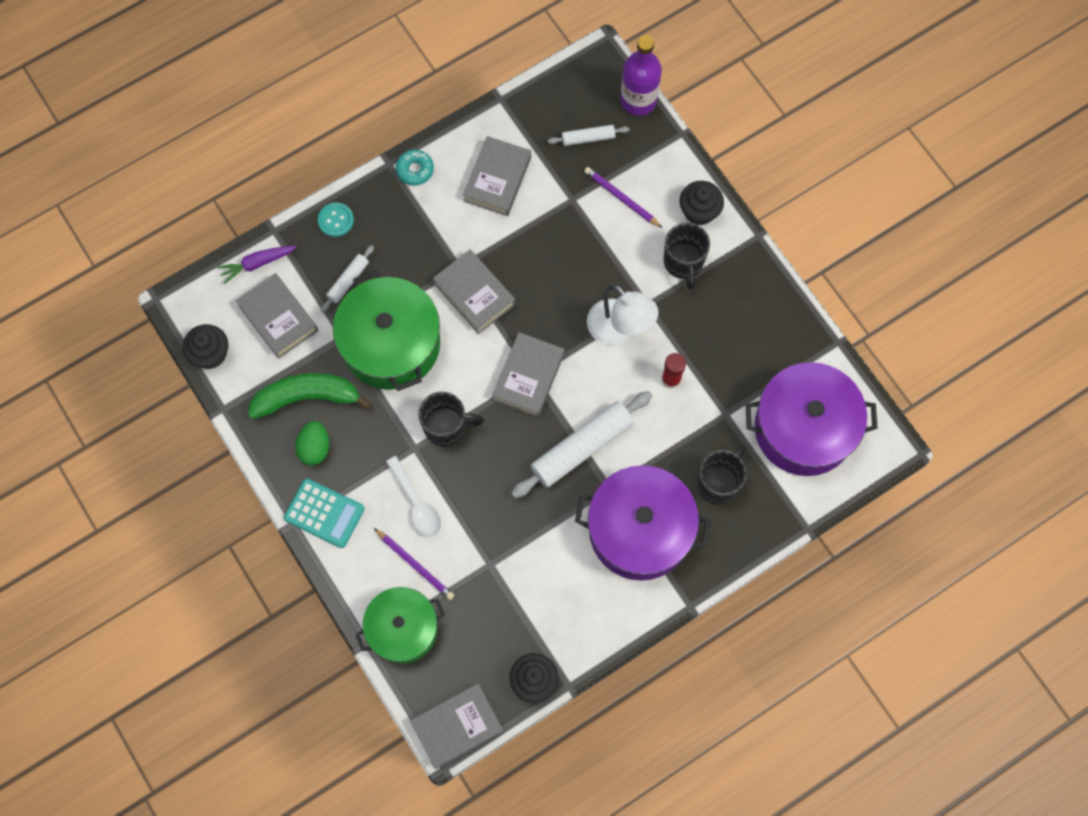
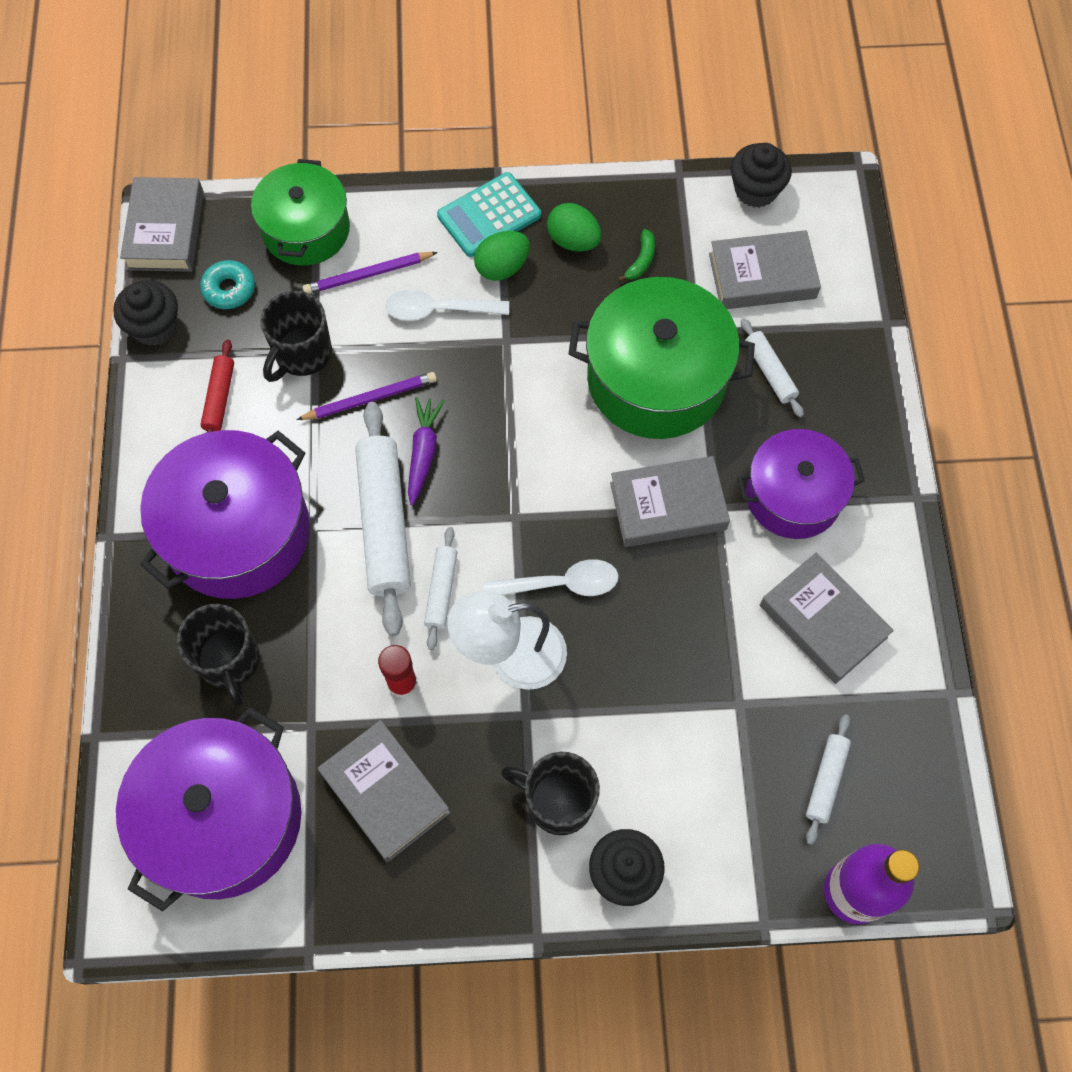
camera: 120 degrees right, 5 degrees down
(257, 263) = (849, 286): purple carrot -> purple carrot (423, 453)
(307, 397) = (641, 260): green banana -> green banana, size x0.41
(336, 220) = (864, 397): turquoise button -> none
(361, 481) = (502, 267): none -> green egg
(415, 170) = (891, 525): turquoise donut -> turquoise donut (229, 289)
(427, 229) = (793, 496): none -> purple pot
(446, 427) = (511, 386): black mug -> black mug (302, 354)
(528, 377) = (516, 510): grey book -> grey book (385, 792)
(559, 327) = (560, 584): none -> white spoon
(559, 602) = (219, 398): none -> red rolling pin
(604, 390) = (441, 591): none -> white rolling pin
(621, 198) = (704, 773): purple pencil -> purple pencil (370, 399)

